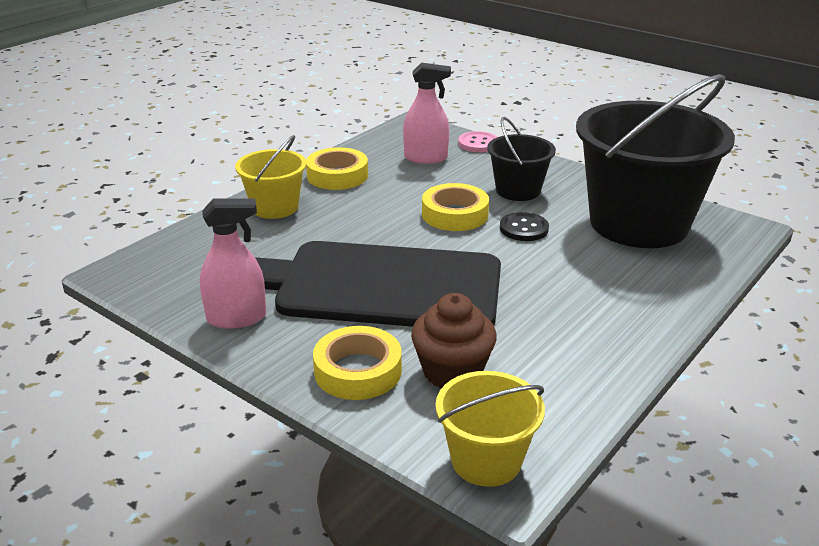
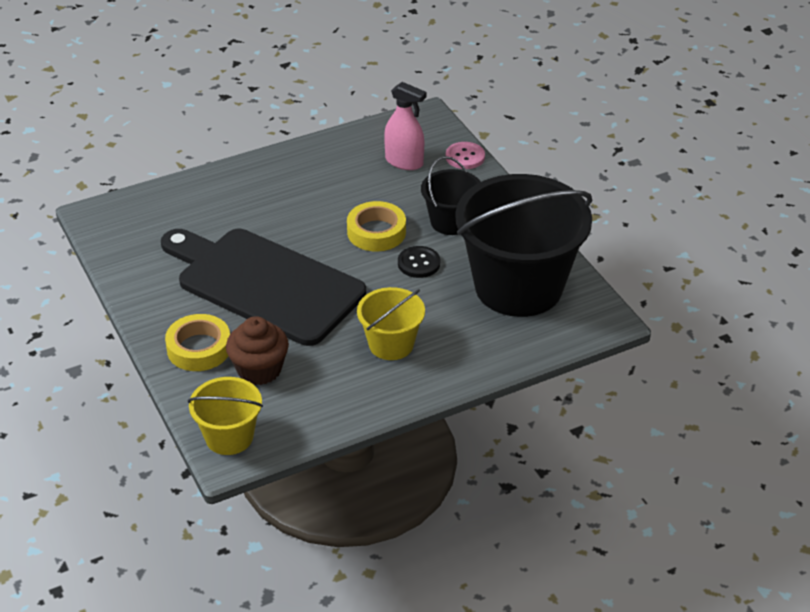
camera: 25 degrees right, 10 degrees up
(236, 318) = (149, 280): pink spray bottle -> none
(275, 207) = (242, 183): yellow bucket -> yellow bucket (391, 344)
(337, 175) = (315, 161): yellow tape -> none

